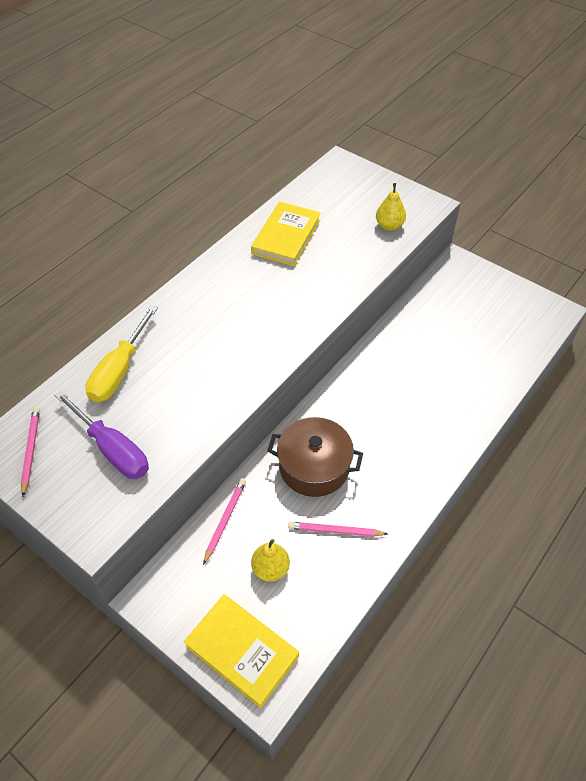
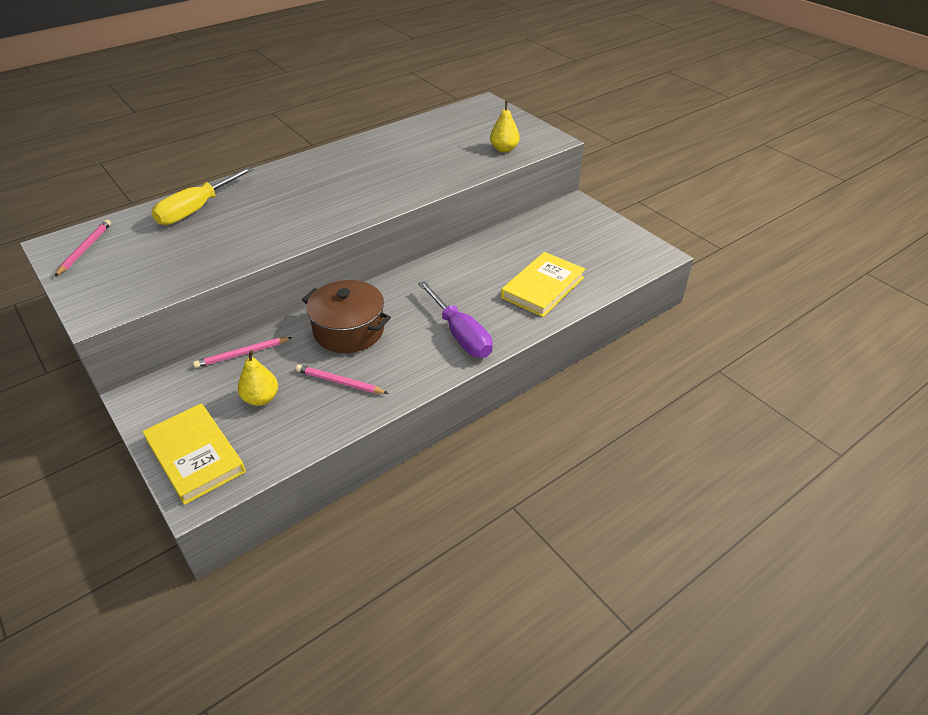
camera: 15 degrees right, 10 degrees down
(113, 450) = (153, 260): purple screwdriver -> purple screwdriver (461, 335)
(225, 520) = (242, 354): pink pencil -> pink pencil turned 150 degrees counterclockwise
(286, 237) = (403, 144): yellow book -> yellow book (542, 287)

